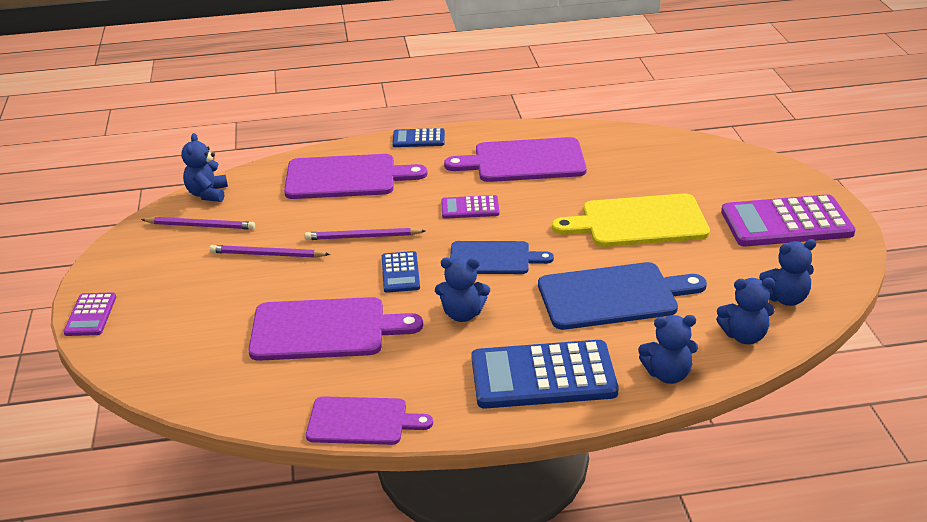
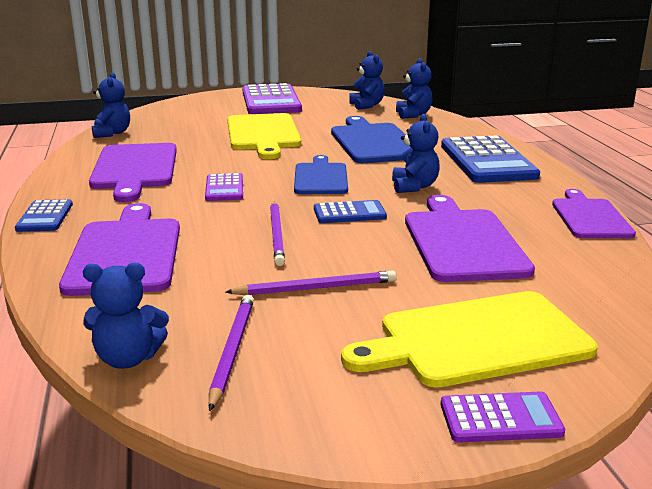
camera: 95 degrees left, 10 degrees down
(172, 317) = (477, 340): none -> yellow cutting board
(267, 255) = (316, 288): purple pencil -> purple pencil turned 105 degrees counterclockwise
(667, 374) = (465, 131): blue teddy bear -> blue teddy bear (112, 133)

